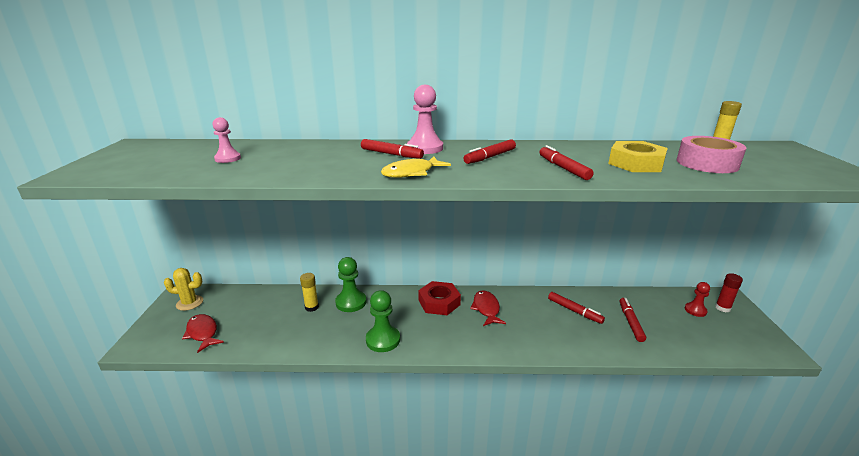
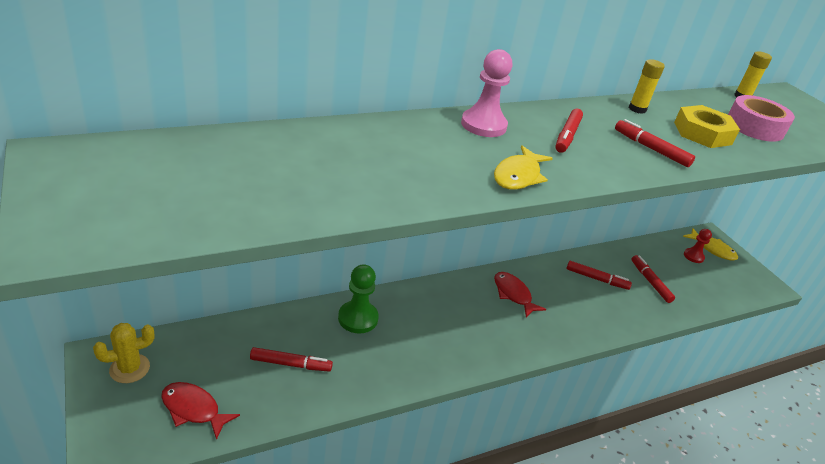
camera: 30 degrees left, 10 degrees up
(228, 158) = (259, 174): pink pawn -> none
(311, 307) = (313, 336): yellow glue stick -> yellow glue stick (637, 109)
(383, 340) = (432, 361): green pawn -> none
(391, 154) = (459, 141): red marker -> red marker (291, 364)
(439, 302) = (459, 296): red nut -> none
(722, 308) = (712, 249): red glue stick -> yellow fish

